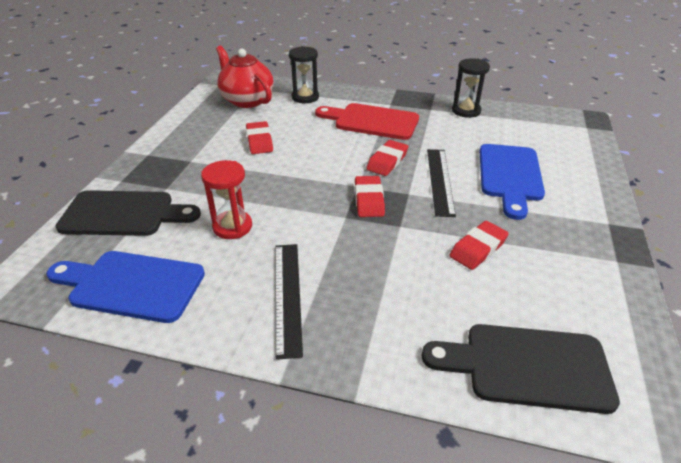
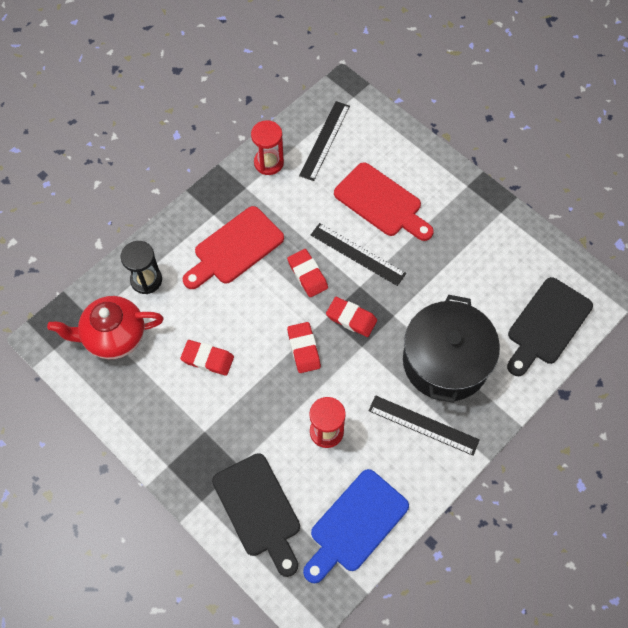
camera: 60 degrees left, 25 degrees up
(123, 214) = (259, 510): black cutting board -> black cutting board turned 120 degrees clockwise
(383, 284) = (445, 361): none -> black pot
(466, 111) = (268, 163): black hourglass -> red hourglass
(478, 249) = (445, 282): red eraser -> red eraser (303, 349)
(510, 176) = (381, 203): blue cutting board -> red cutting board
(524, 127) = (324, 140): none -> black ruler

